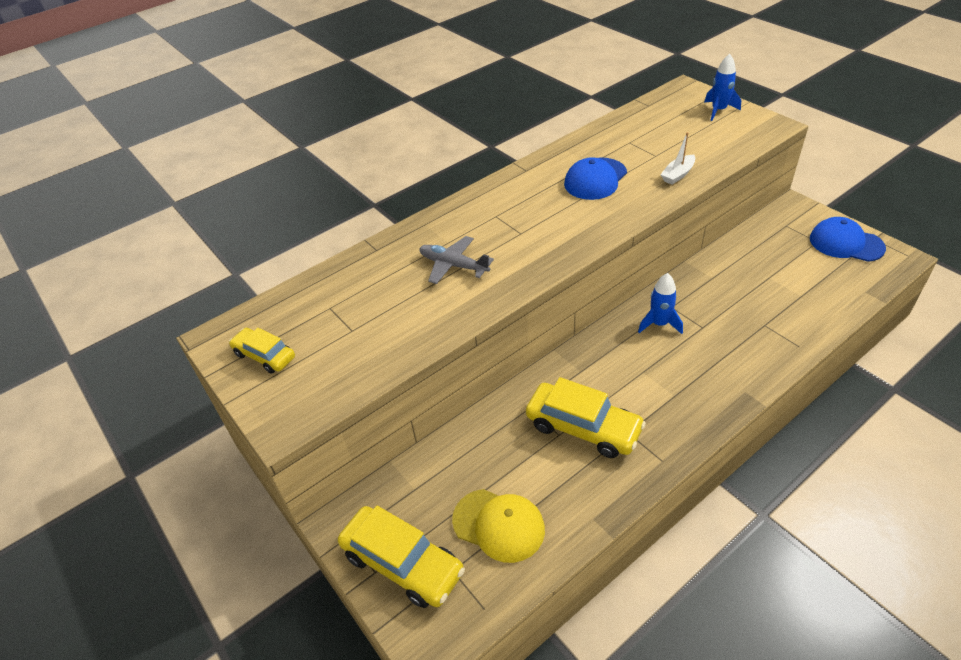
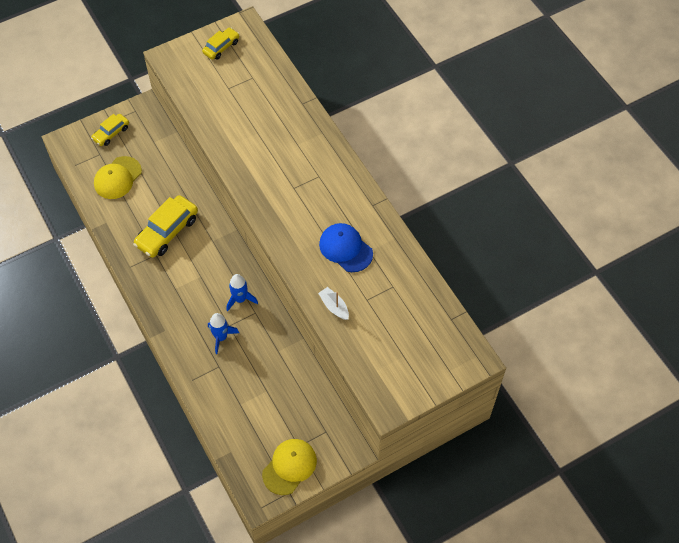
camera: 95 degrees right, 15 degrees up
(402, 563) = (111, 133): yellow car -> yellow car, size x0.59
(453, 265) = (271, 144): grey plane -> none
(718, 110) = (425, 372): blue rocket -> blue rocket (221, 337)
(846, 243) = (289, 467): blue cap -> yellow cap

